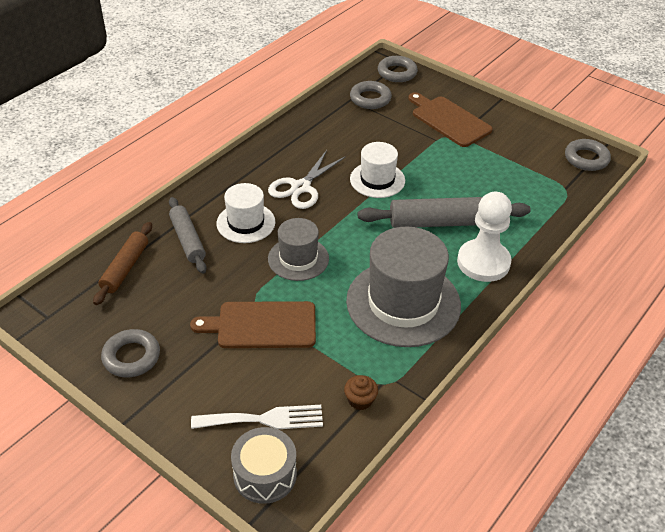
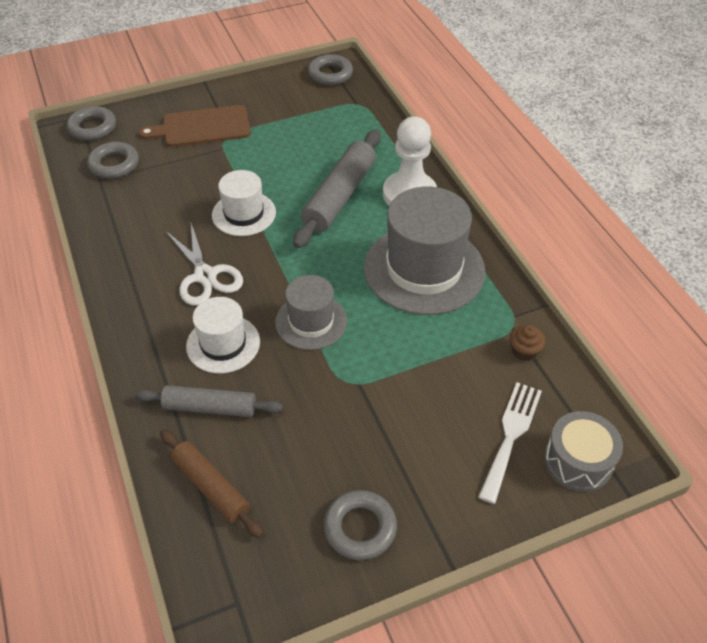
camera: 60 degrees left, 5 degrees up
(262, 325) = (386, 389): brown cutting board -> none

